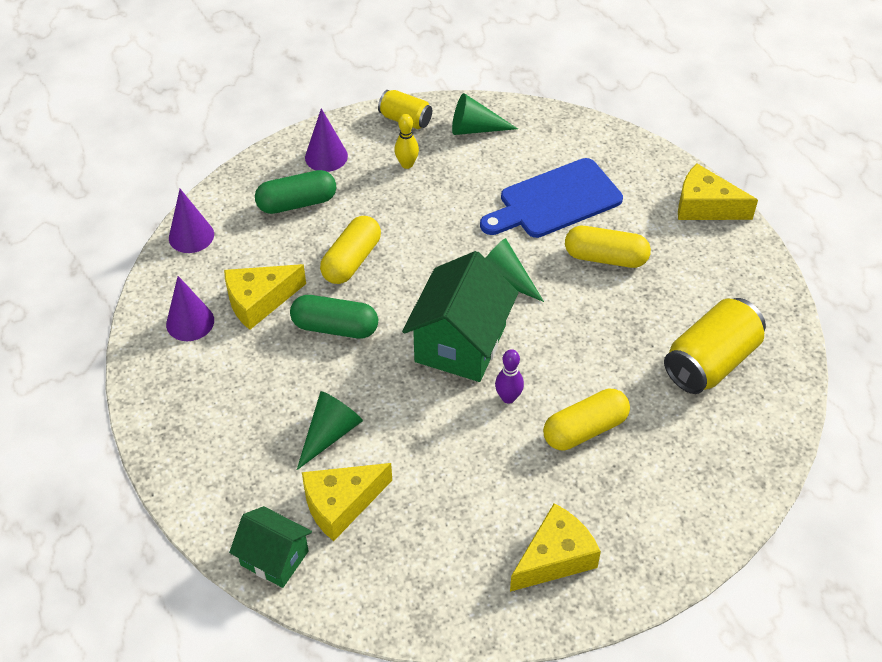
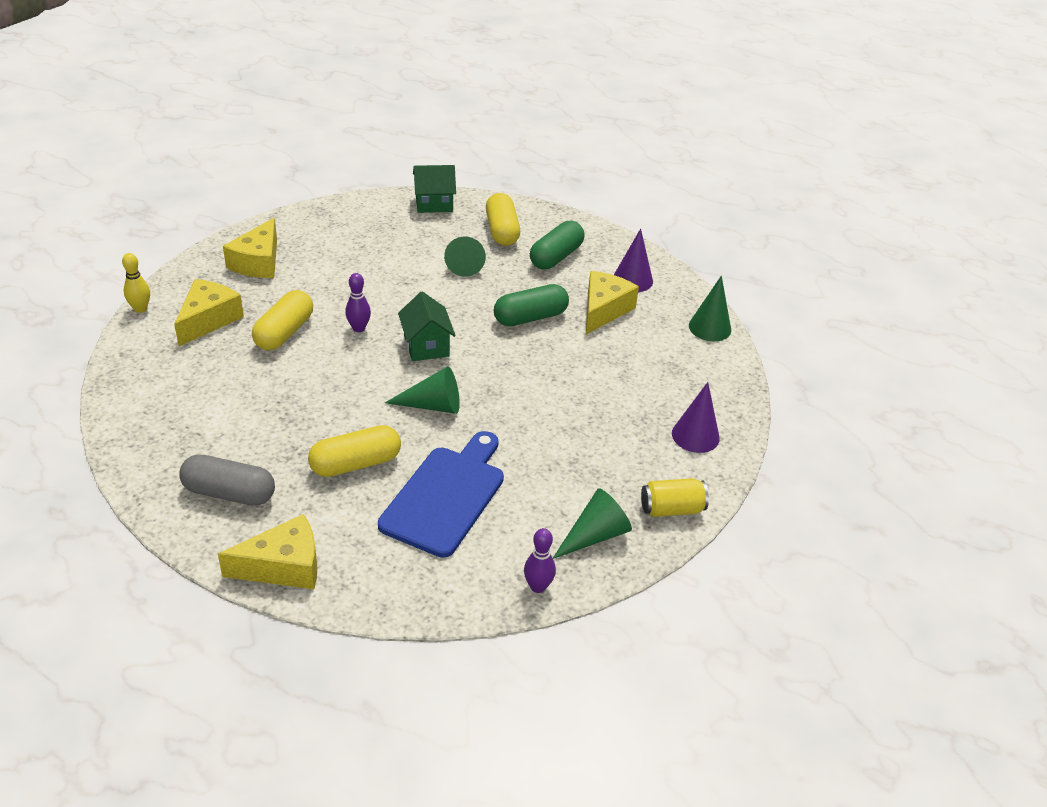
camera: 140 degrees right, 10 degrees down
(191, 236) = (709, 328): purple cone -> green cone
(297, 203) = (667, 386): green capsule -> green capsule (556, 257)
(341, 504) = (420, 236): yellow cheese -> yellow cheese (208, 320)
(351, 260) = (571, 364): yellow capsule -> yellow capsule (502, 231)
(407, 164) = (618, 464): yellow bowling pin -> yellow bowling pin (140, 309)
(460, 343) = (426, 346): green house -> green house, size x0.59
(543, 118) = (538, 586): none -> purple bowling pin
(710, 362) = (204, 418): yellow can -> none
(719, 280) = (229, 493): none -> grey capsule

